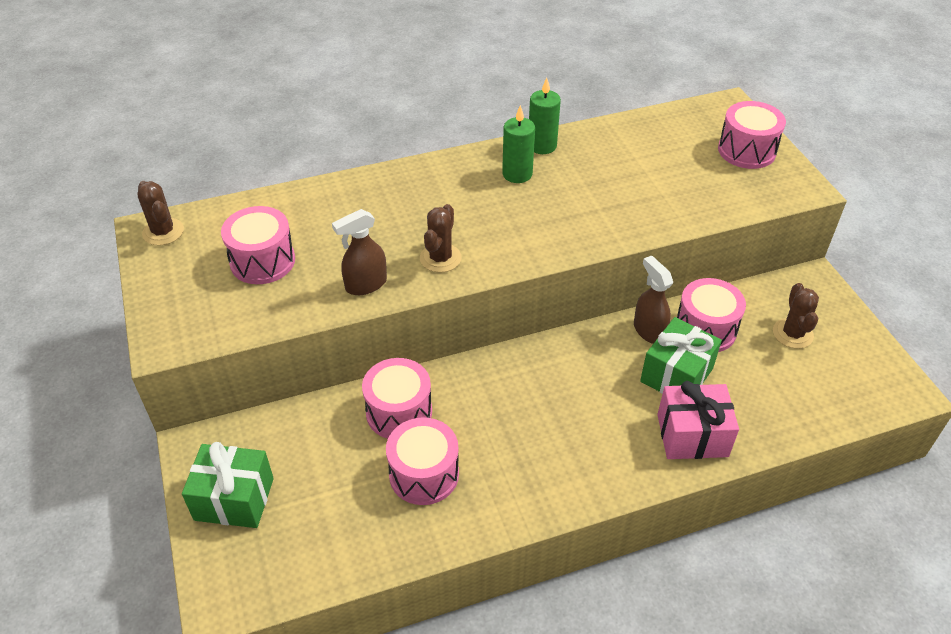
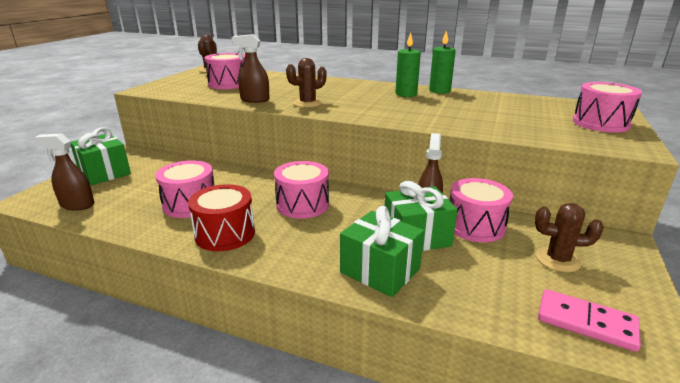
camera: 40 degrees right, 20 degrees down
(298, 564) = (77, 205): none -> brown spray bottle
(399, 412) = (223, 178): pink drum -> pink drum (302, 204)
(519, 486) = (225, 234): none -> red drum
(692, 435) = (380, 270): pink gift -> green gift
(792, 334) = (558, 260): brown cactus -> brown cactus turned 60 degrees clockwise
(855, 391) = (586, 322): none -> pink domino

